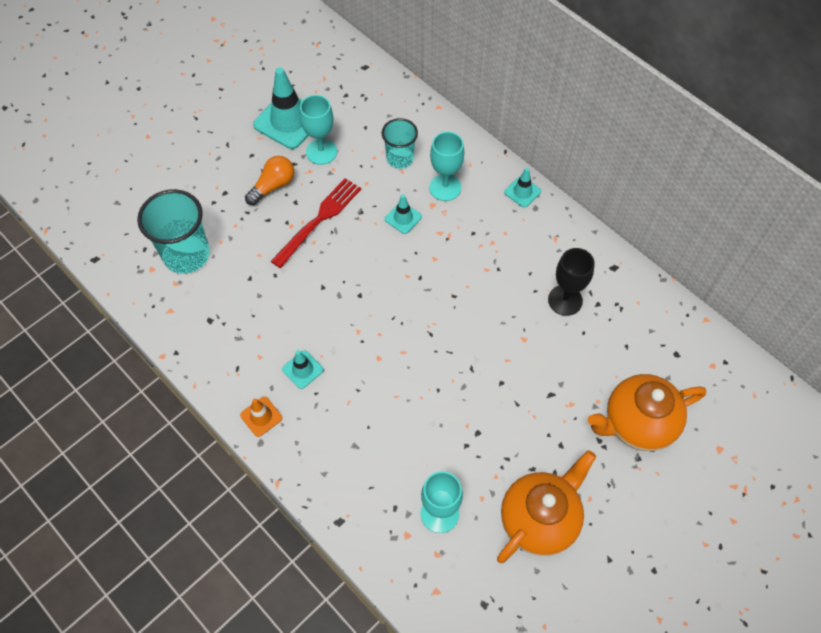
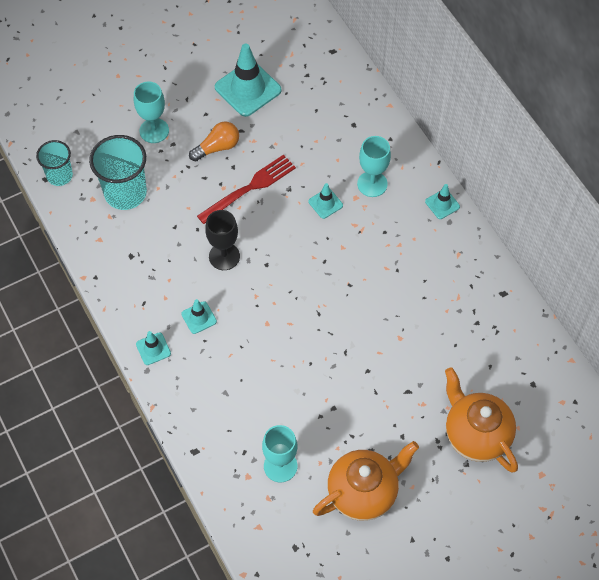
camera: 15 degrees right, 0 degrees up
(261, 416) = (153, 349): orange traffic cone -> turquoise traffic cone
(321, 152) = (269, 125): turquoise goblet -> turquoise goblet (154, 130)
(400, 158) = (339, 147): turquoise cup -> turquoise cup (59, 175)
(565, 300) = (448, 312): black goblet -> black goblet (224, 256)
(637, 423) = (476, 435): orange teapot -> orange teapot turned 60 degrees clockwise

